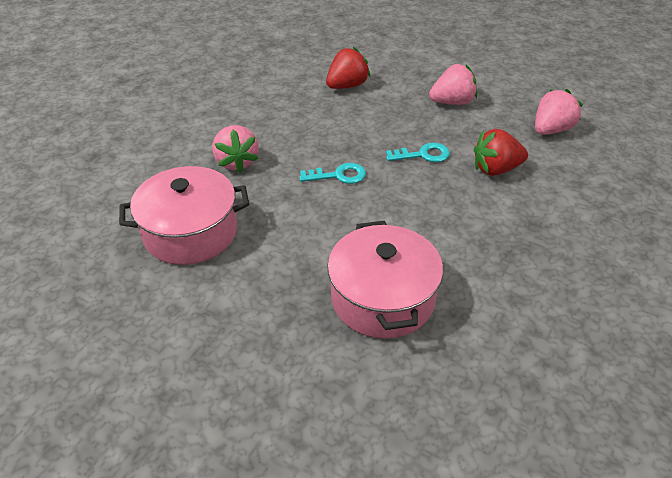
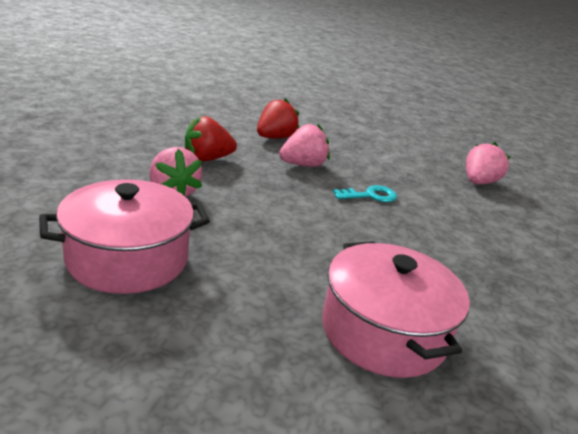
camera: 15 degrees left, 15 degrees down
(338, 175) = (290, 209): turquoise key -> none
(452, 102) = (380, 157): pink strawberry -> pink strawberry (303, 165)
(496, 169) = (445, 210): red strawberry -> red strawberry (207, 159)

